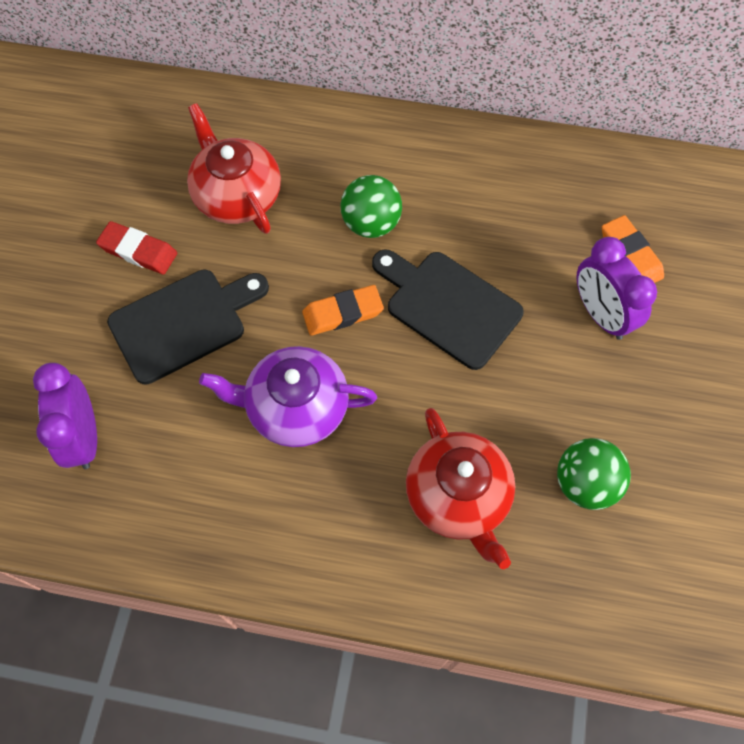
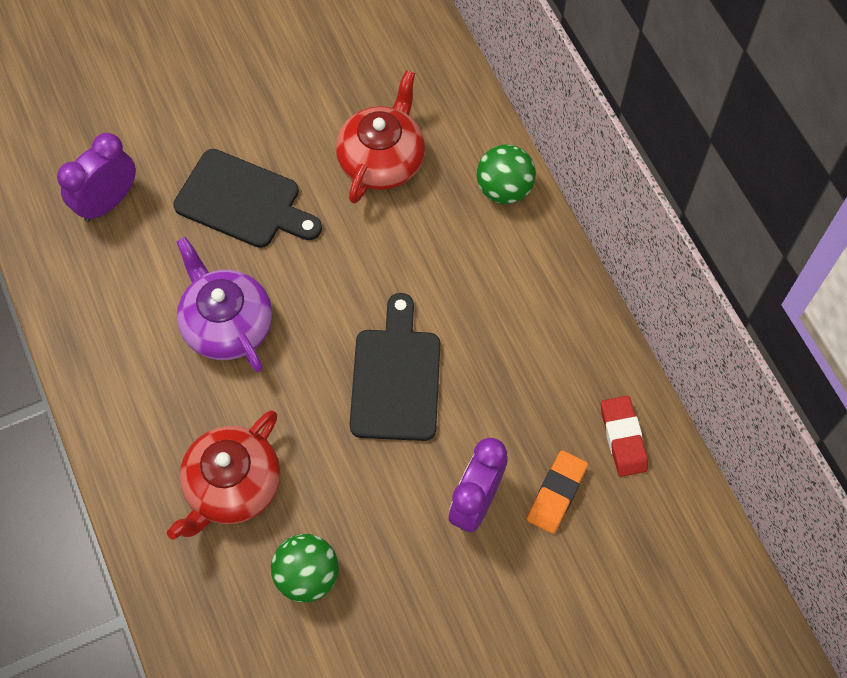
camera: 55 degrees right, 0 degrees up
(138, 251) = (281, 129): red eraser -> red eraser (623, 438)
(343, 313) = (332, 304): orange eraser -> none
(371, 224) = (430, 272): green ball -> green ball (504, 189)

